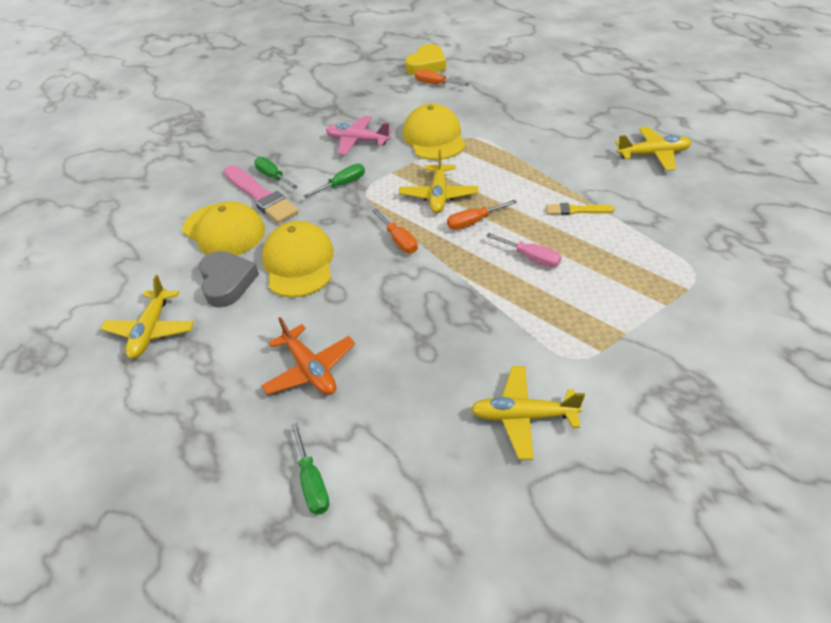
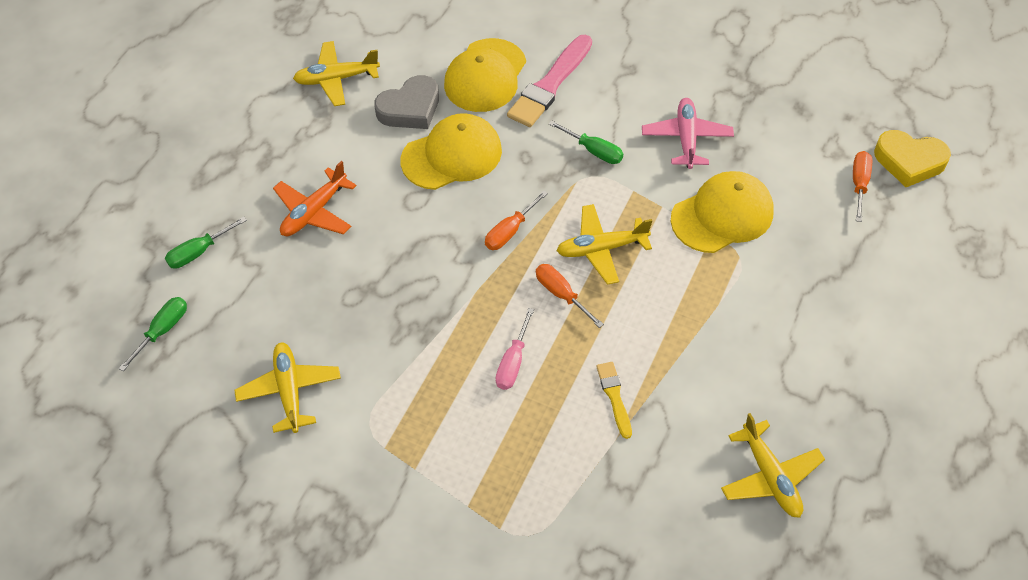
camera: 70 degrees right, 10 degrees up
(273, 177) = (588, 83): green screwdriver -> green screwdriver (162, 331)

